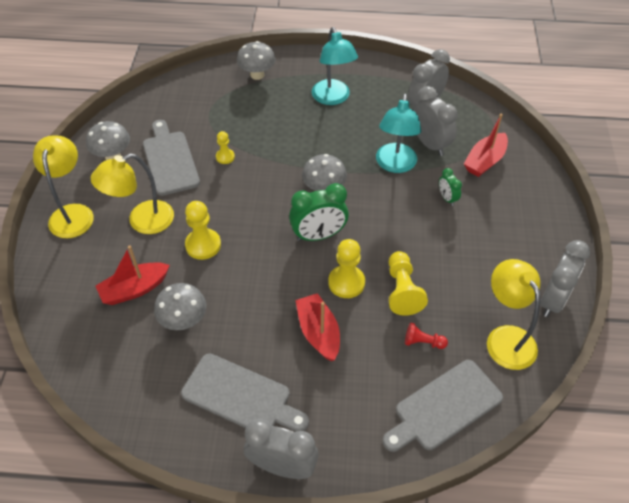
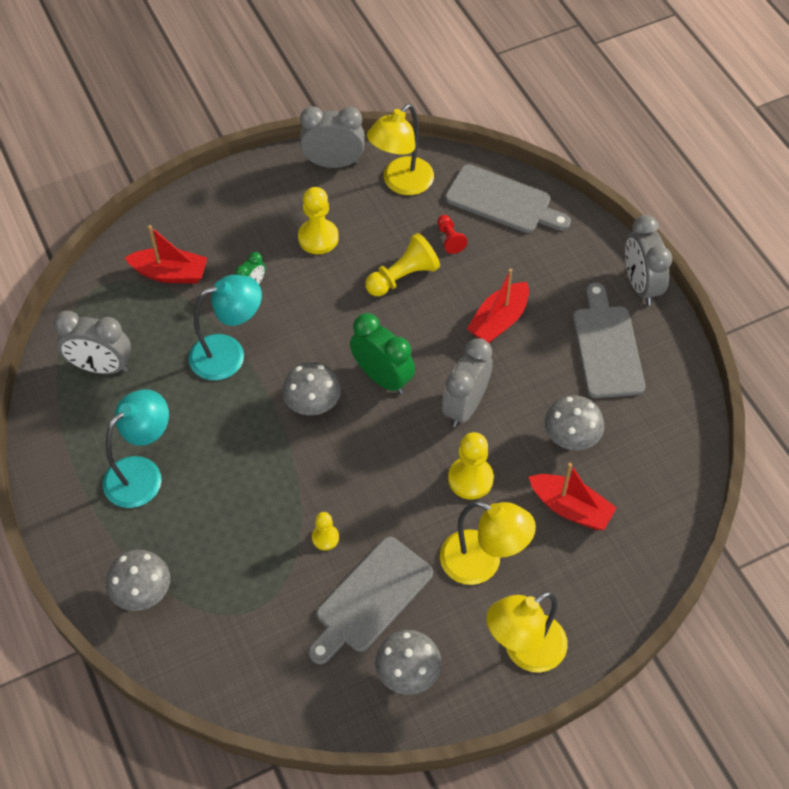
camera: 120 degrees left, 5 degrees up
(346, 282) = (426, 325): yellow pawn -> yellow pawn (318, 238)
(430, 144) = (171, 334): grey clock -> grey clock (465, 406)

